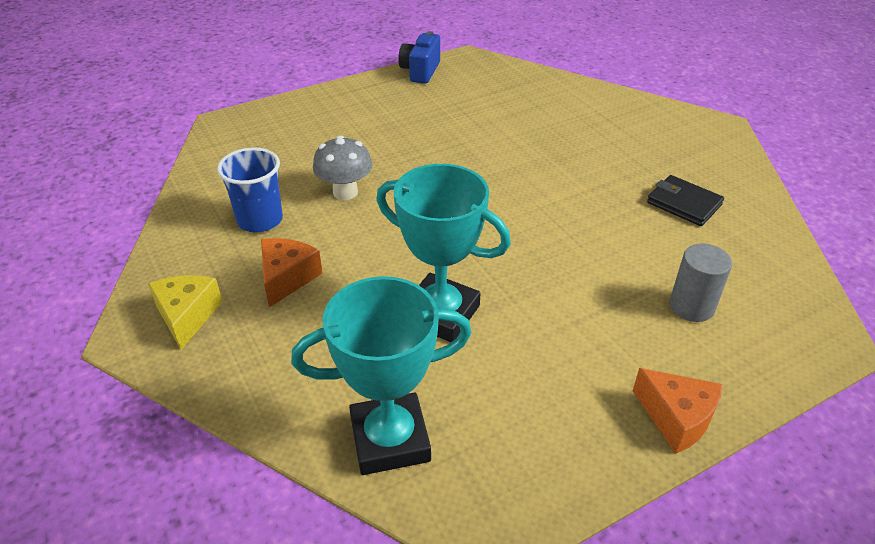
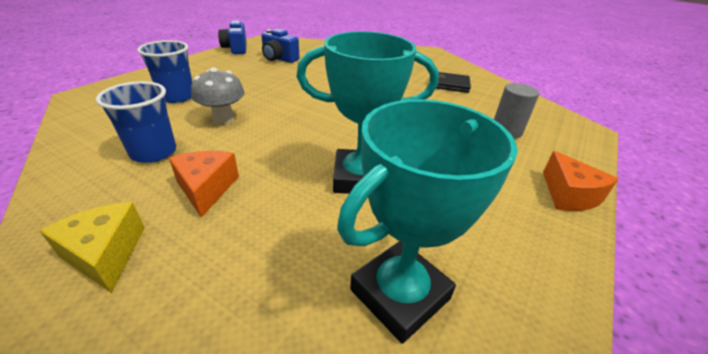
camera: 30 degrees left, 5 degrees down
(313, 146) = (177, 97): none -> blue cup
(466, 101) = (279, 59): none -> blue camera
(676, 418) = (568, 195): orange cheese -> orange cheese turned 60 degrees clockwise

